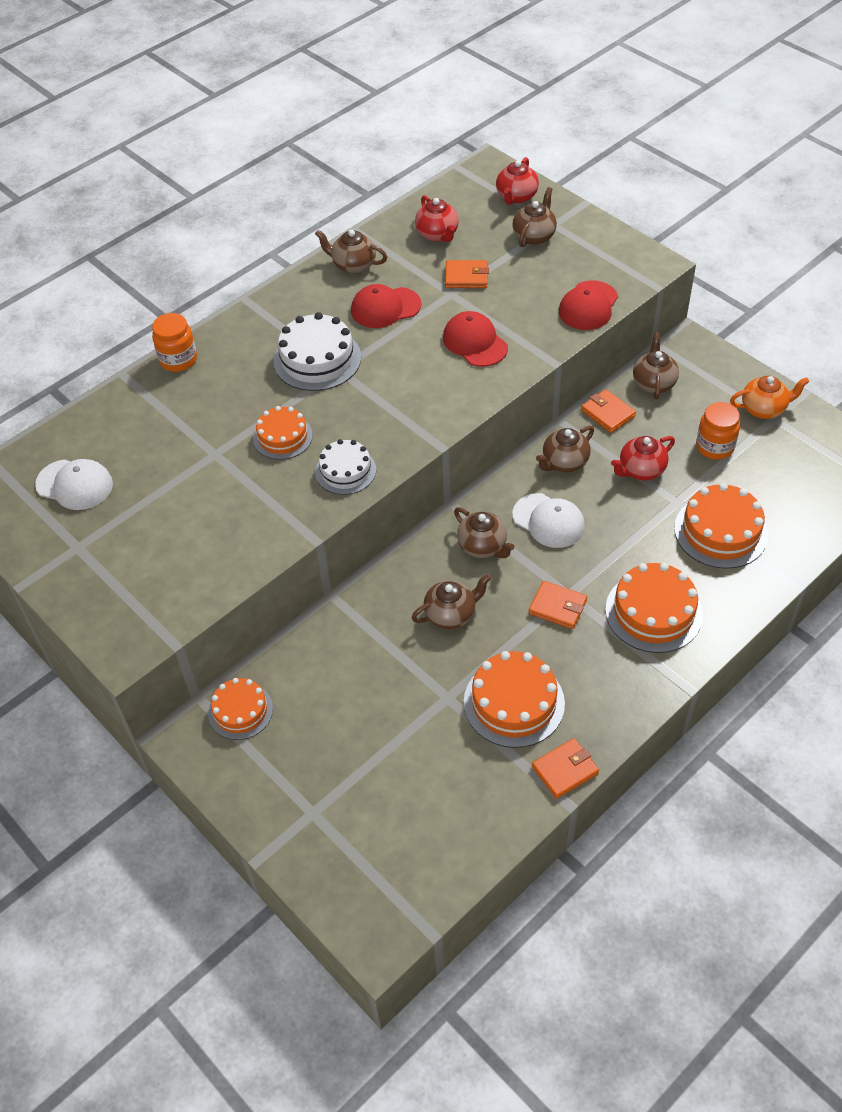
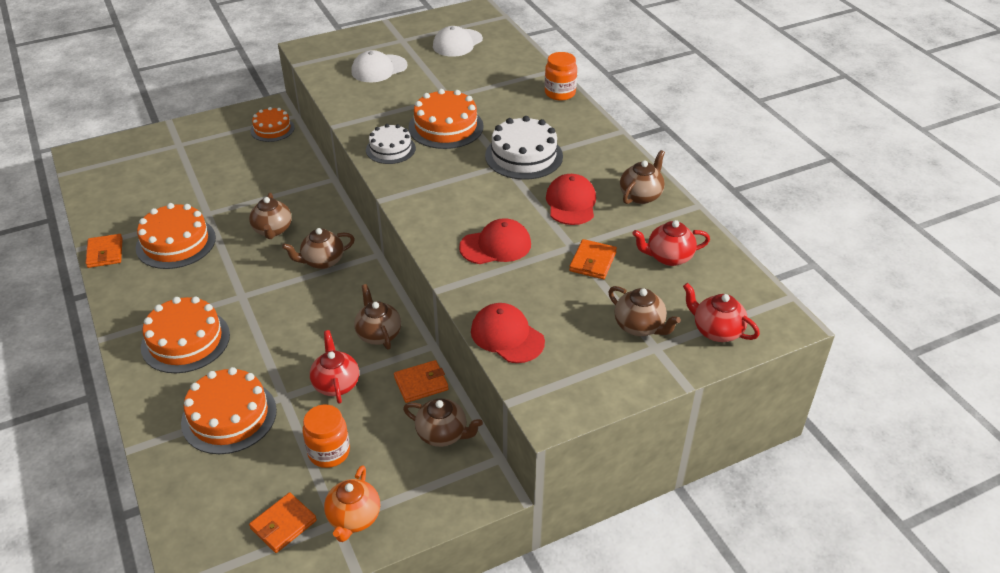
camera: 105 degrees right, 10 degrees down
(282, 437) = (446, 127): orange cake -> orange cake, size x1.55
(548, 521) = (321, 305): white cap -> white cap (379, 69)
(557, 607) = (235, 287): orange wallet -> orange wallet (283, 524)

